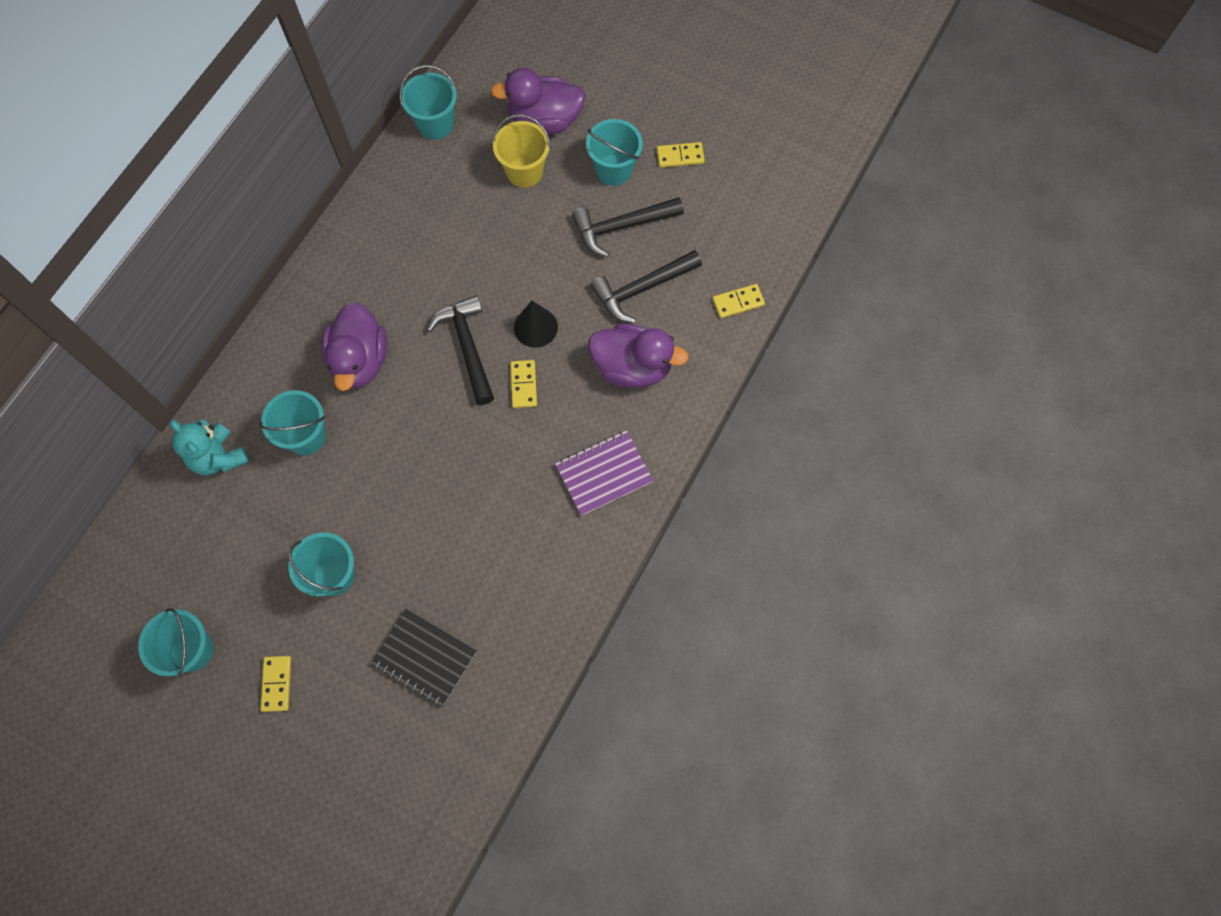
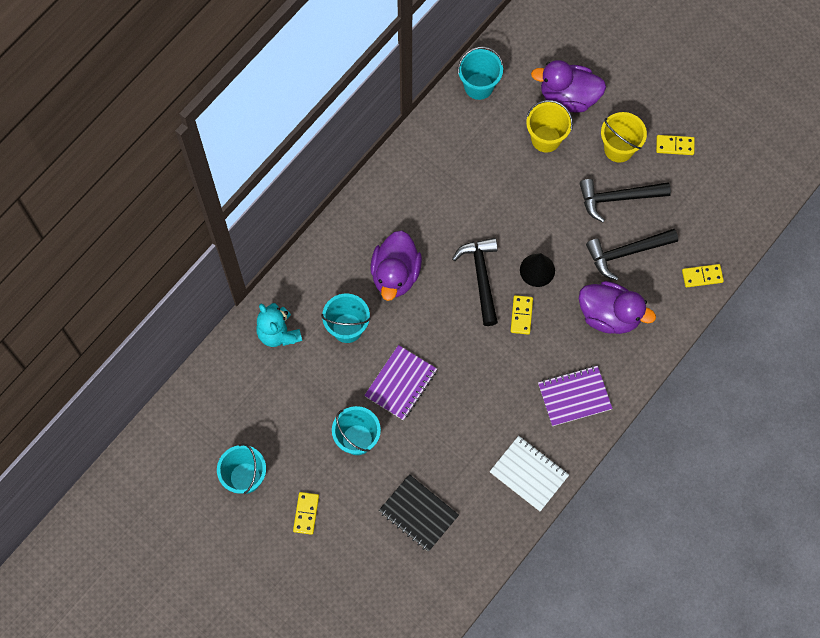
camera: 10 degrees right, 0 degrees up
(382, 494) = (401, 383): none -> purple notebook
(560, 581) = (529, 474): none -> white notebook
(614, 170) = (619, 148): turquoise bucket -> yellow bucket

